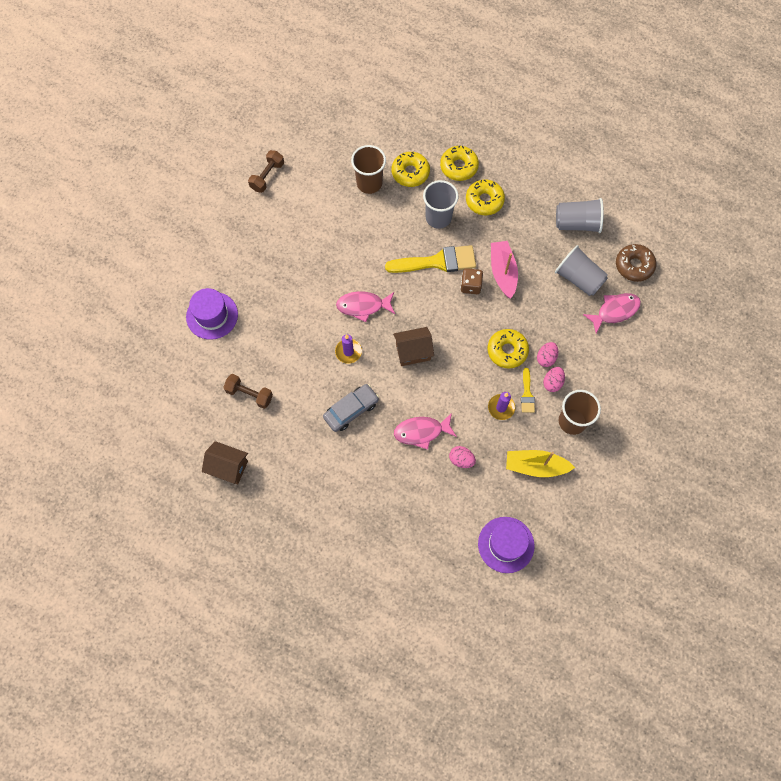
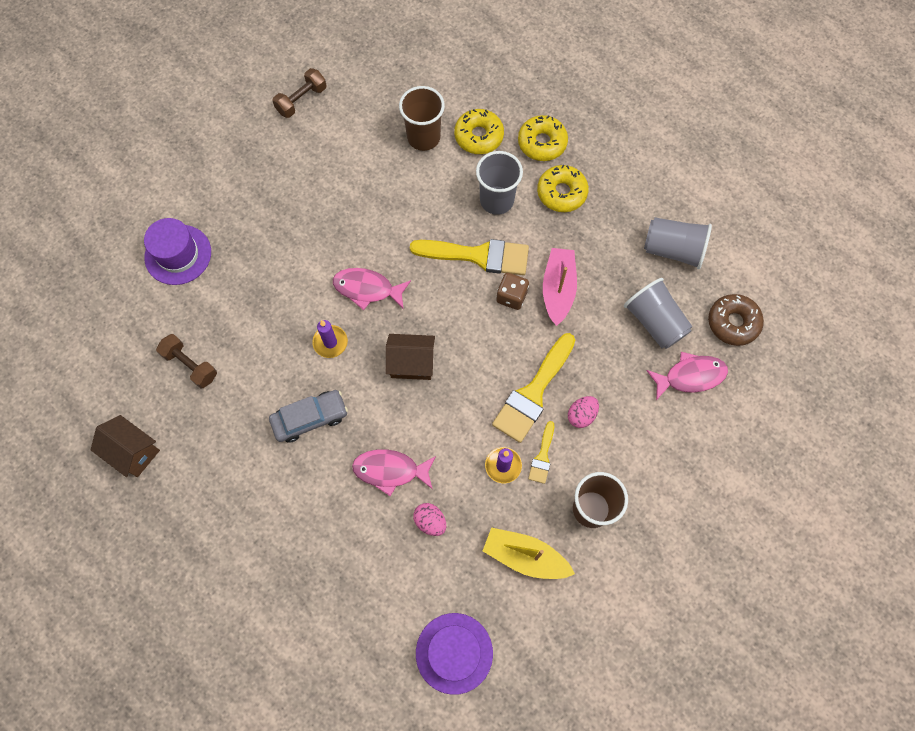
camera: 15 degrees right, 0 degrees up
(507, 351) = (533, 393): yellow donut -> yellow brush
(552, 382) = (580, 450): pink egg -> none

